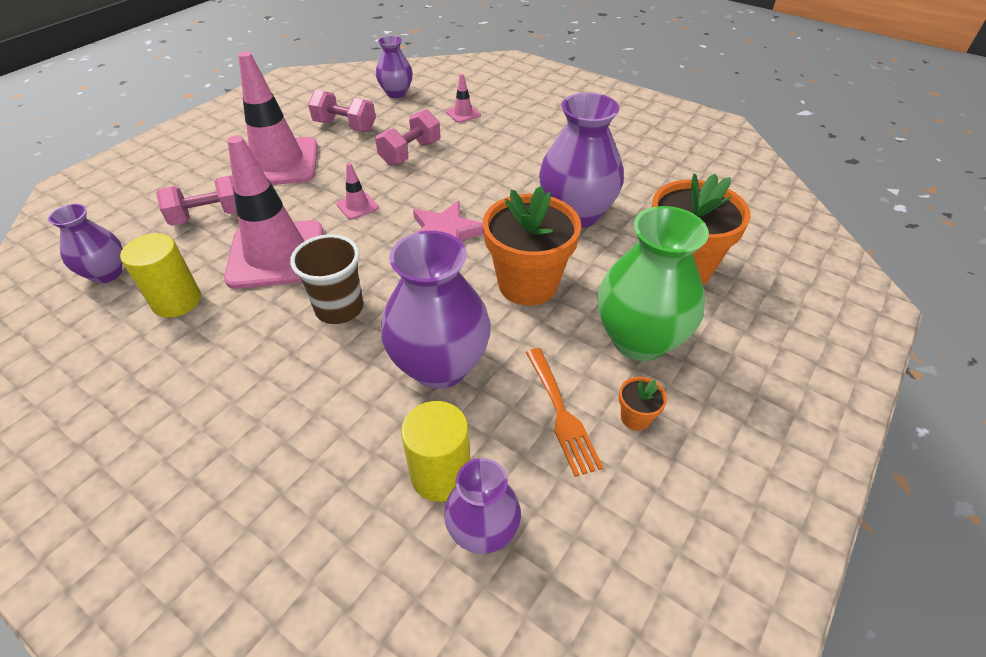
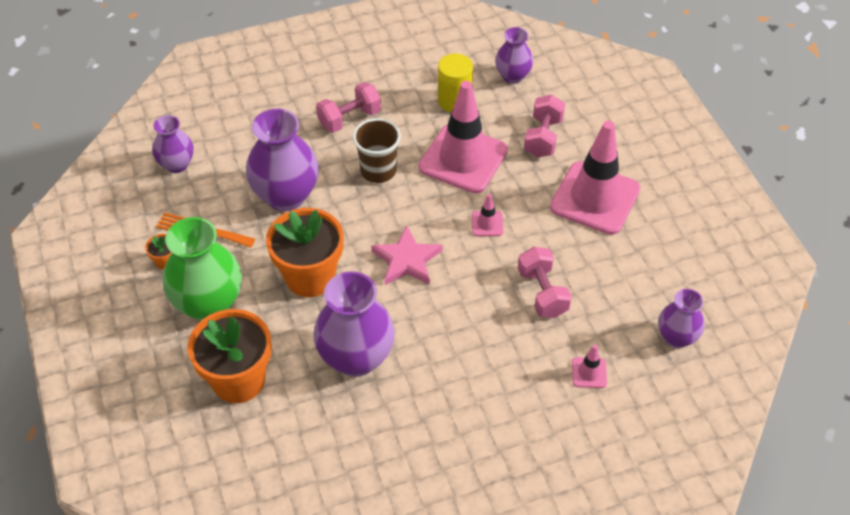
camera: 125 degrees right, 5 degrees up
(345, 126) = (630, 266): pink dumbbell -> pink dumbbell (349, 119)
(440, 474) = (219, 163): yellow cylinder -> none

